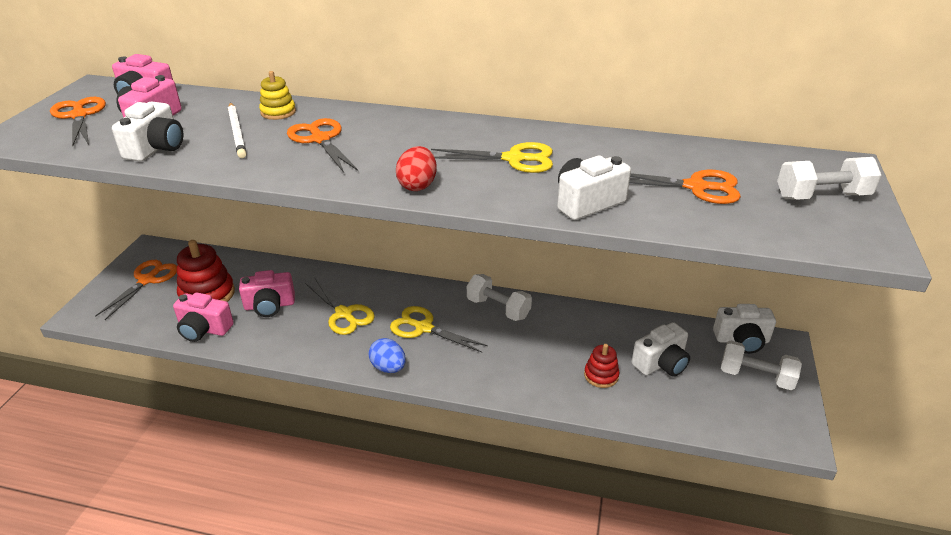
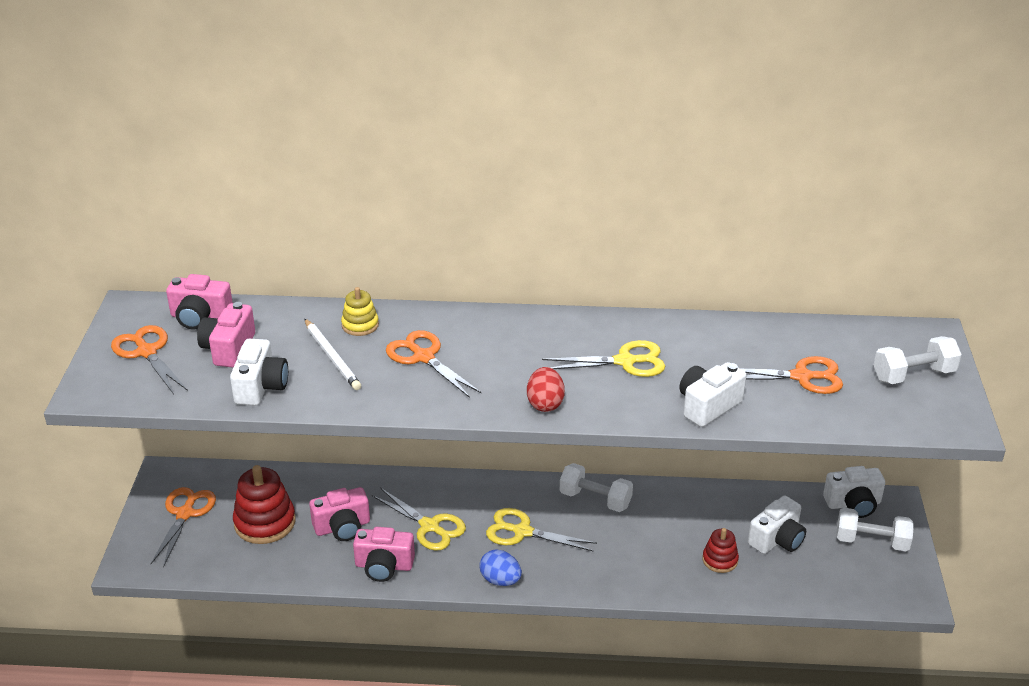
camera: 10 degrees left, 0 degrees up
(204, 329) = (281, 563): pink camera -> pink camera (384, 566)

